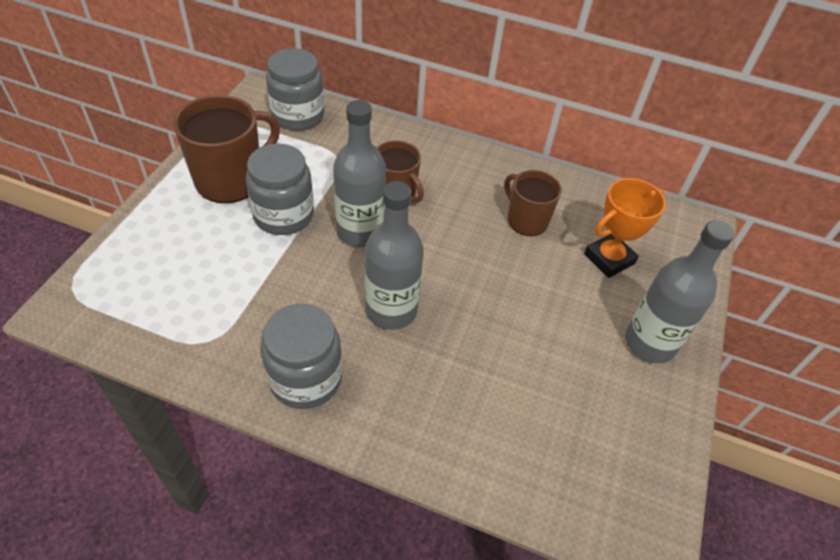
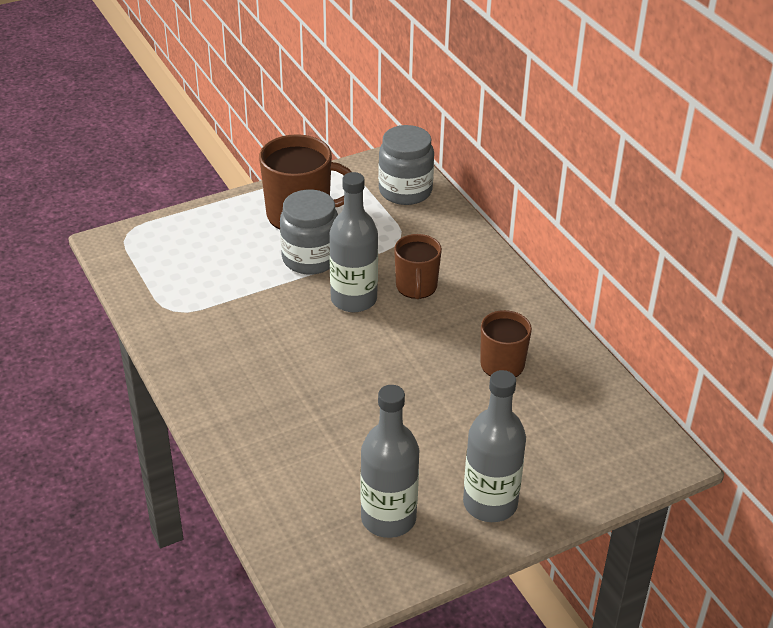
camera: 45 degrees right, 10 degrees down
(305, 379) = (208, 368): grey jar -> none
(391, 310) = (313, 362): grey bottle -> grey bottle (388, 518)
(609, 259) = (539, 430): orange trophy -> none

